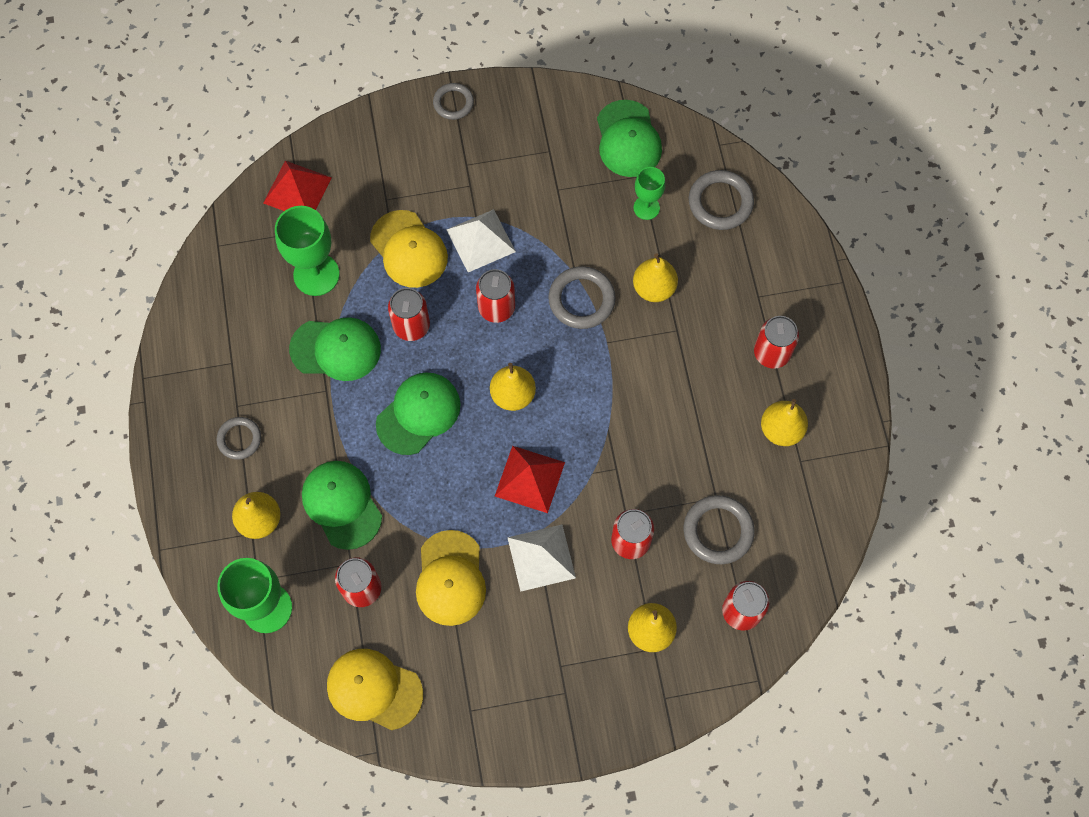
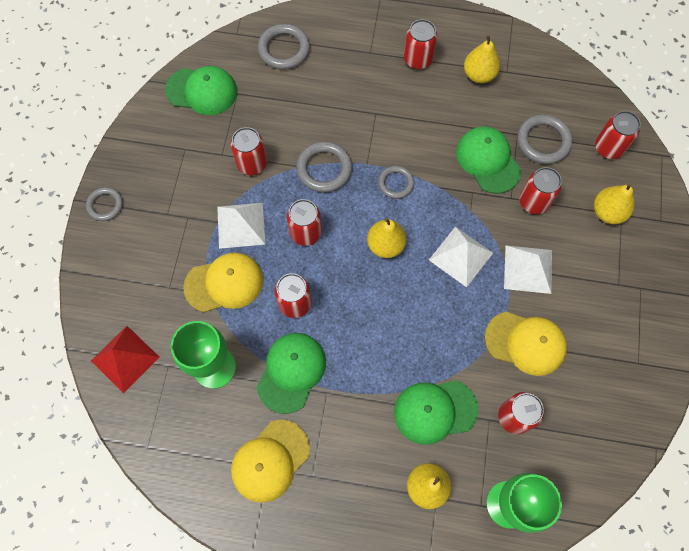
camera: 70 degrees left, 0 degrees up
(239, 439) = (344, 482): grey ring -> grey ring (396, 183)
(374, 689) = (603, 434): yellow cap -> yellow cap (270, 461)
(418, 414) = (375, 323): green cap -> green cap (488, 161)
(530, 479) = (461, 256): red pyramid -> white pyramid
(558, 224) = (252, 164): none -> red can
(646, 208) = (266, 98): green goblet -> none
(654, 288) = (335, 116): yellow pear -> none

